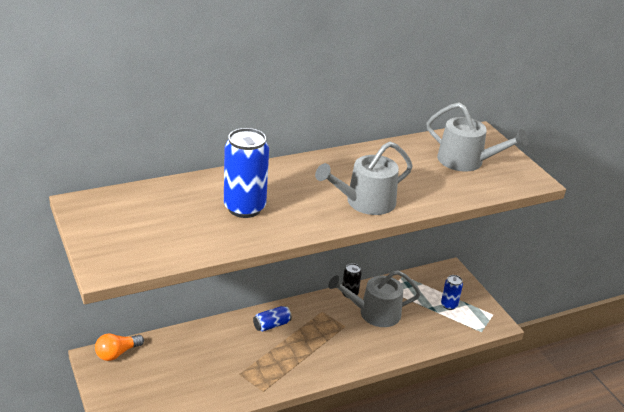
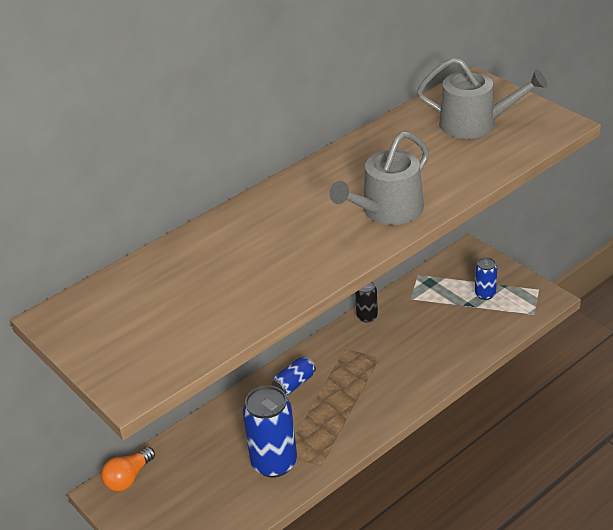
camera: 10 degrees left, 5 degrees up
(244, 208) = (252, 261): blue can -> blue can (274, 463)
(374, 313) = (405, 331): grey watering can -> none

